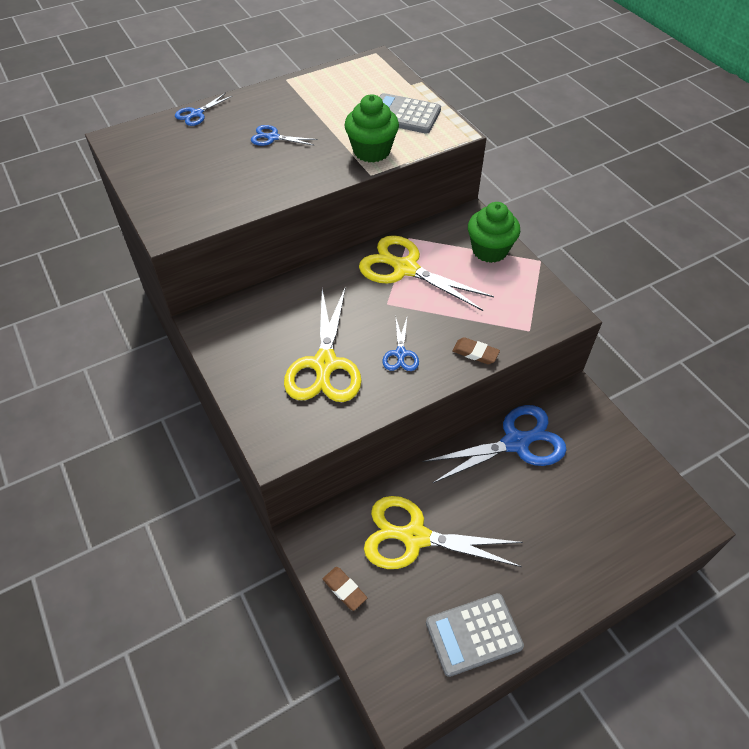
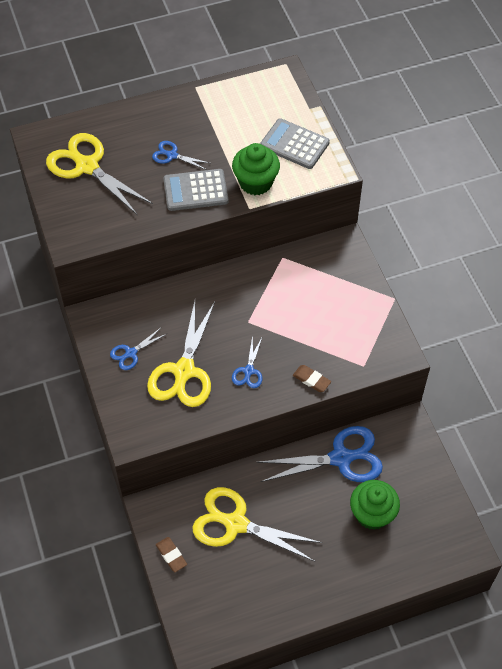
camera: 10 degrees right, 5 degrees up
(196, 114) = (109, 118): blue scissors -> blue scissors (130, 353)
(404, 268) = (271, 289): yellow scissors -> yellow scissors (86, 166)
(473, 634) = (264, 606): grey calculator -> grey calculator (195, 190)
(489, 250) = (352, 281): green cupcake -> green cupcake (372, 514)

